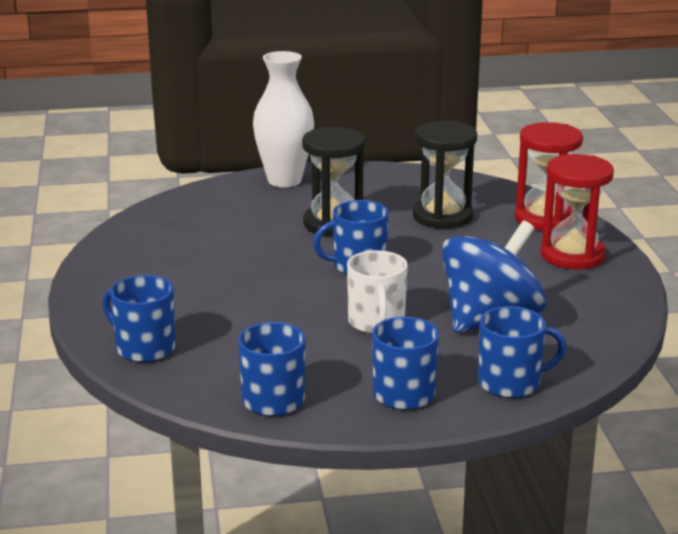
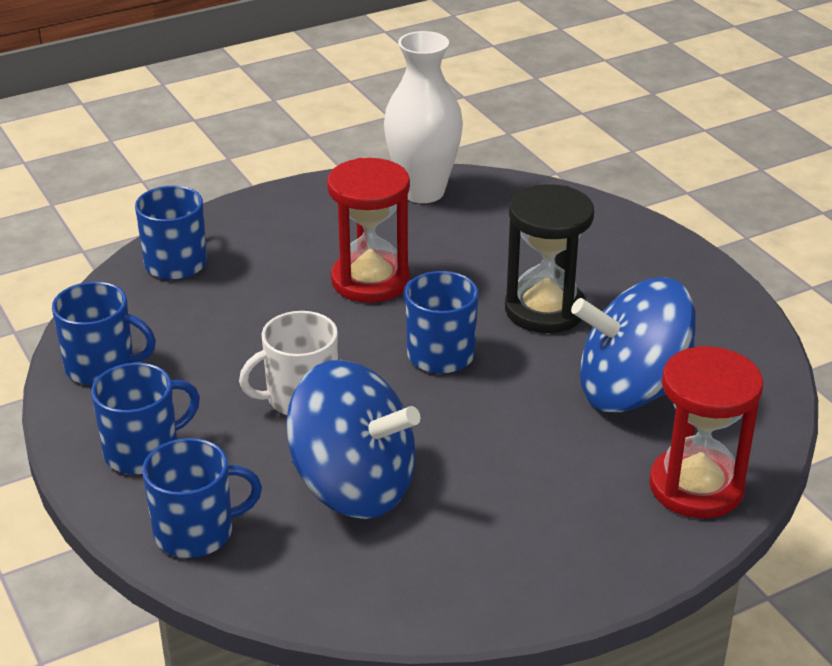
camera: 70 degrees right, 10 degrees up
(284, 180) = (644, 245): white vase -> white vase (423, 192)
(442, 216) = (631, 391): black hourglass -> blue spinning top
(511, 383) = (196, 532): blue mug -> blue mug turned 75 degrees counterclockwise
(572, 255) = (587, 533): red hourglass -> red hourglass (370, 280)

